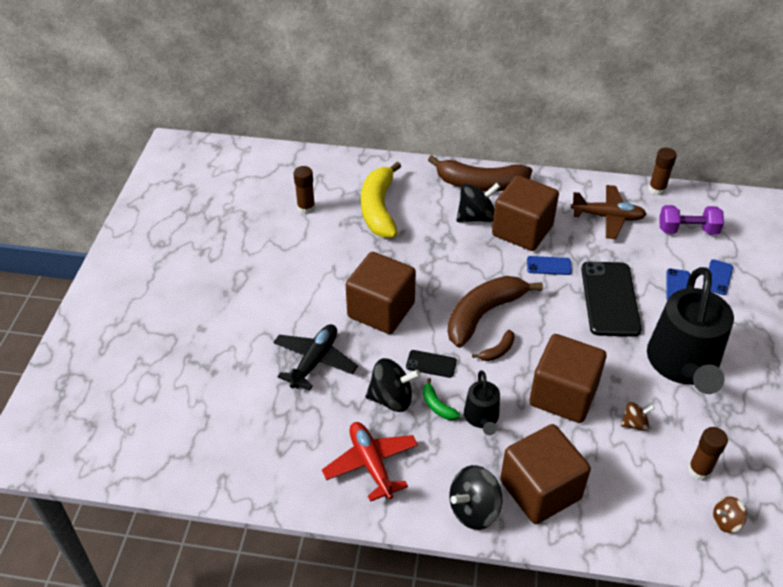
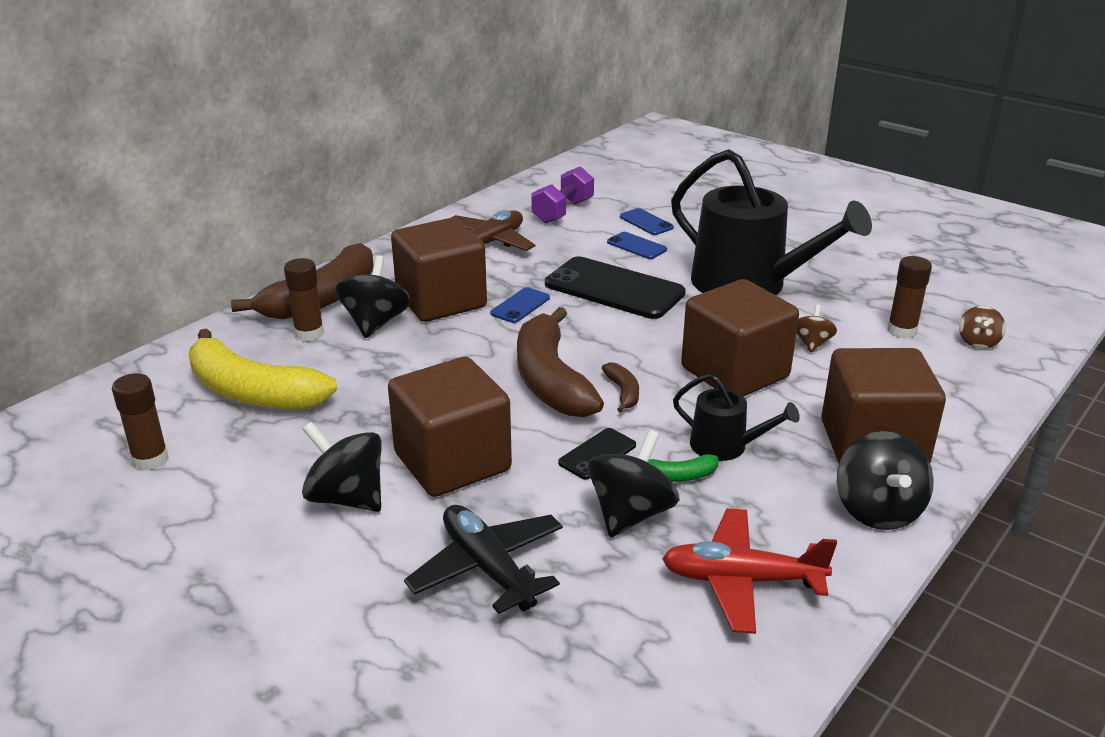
camera: 60 degrees left, 15 degrees down
(327, 287) = (347, 498): none -> black spinning top
(657, 189) = (483, 204): brown glue stick -> brown glue stick (309, 333)

